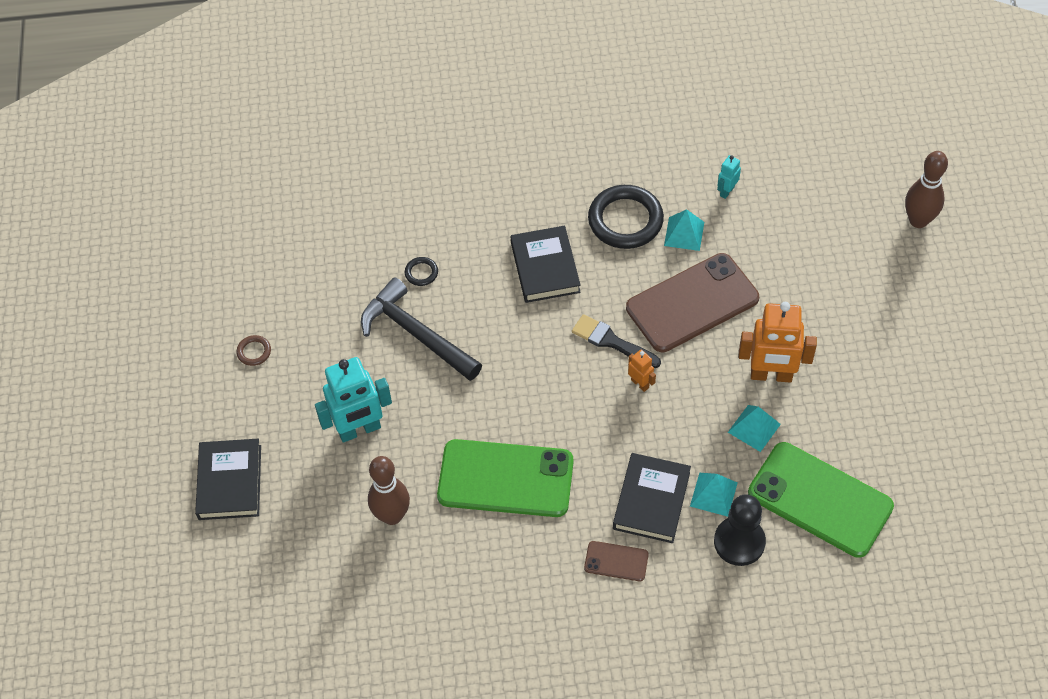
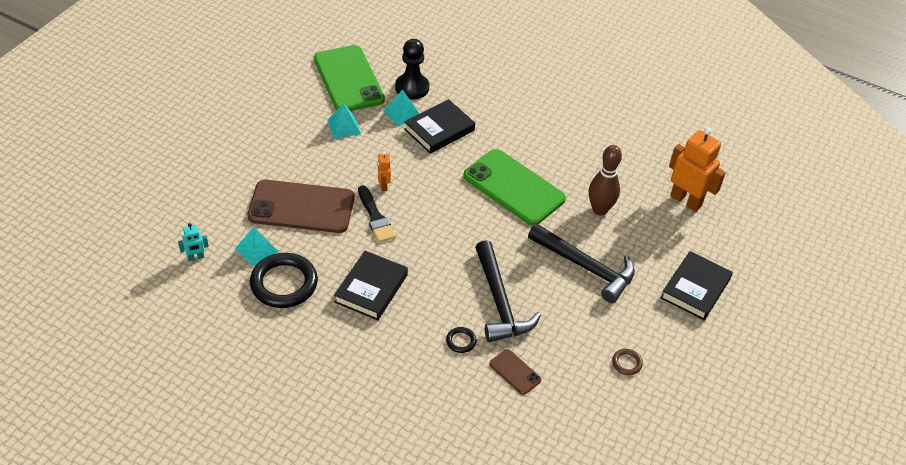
camera: 150 degrees left, 10 degrees down
(359, 430) = (585, 267): turquoise robot -> black hammer
(616, 561) = (487, 117): brown phone -> brown phone (515, 372)
(771, 375) = (303, 144): orange robot -> orange robot (686, 201)
(918, 220) = (108, 163): brown bowling pin -> none

